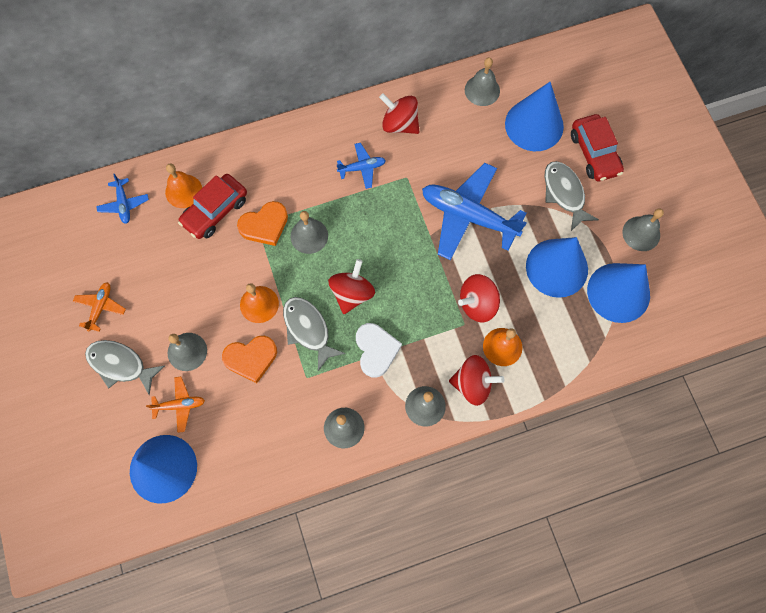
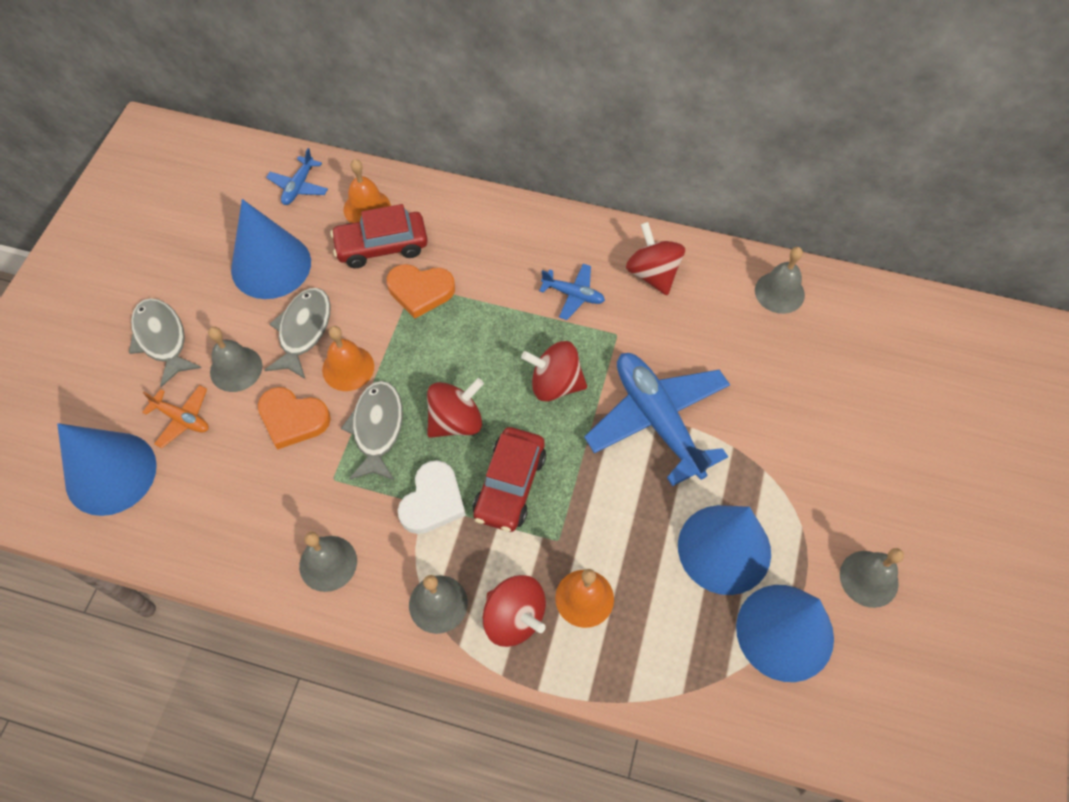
camera: 35 degrees right, 10 degrees down
(100, 307) = (192, 271): orange plane -> none
(309, 236) = (458, 330): grey bell -> none
(477, 304) = (592, 527): red spinning top -> red spinning top (555, 384)
(534, 125) = (817, 366): blue cone -> blue cone (271, 265)
(564, 193) = (798, 467): grey fish -> grey fish (303, 331)
(594, 153) = (873, 444): red car -> red car (510, 485)

